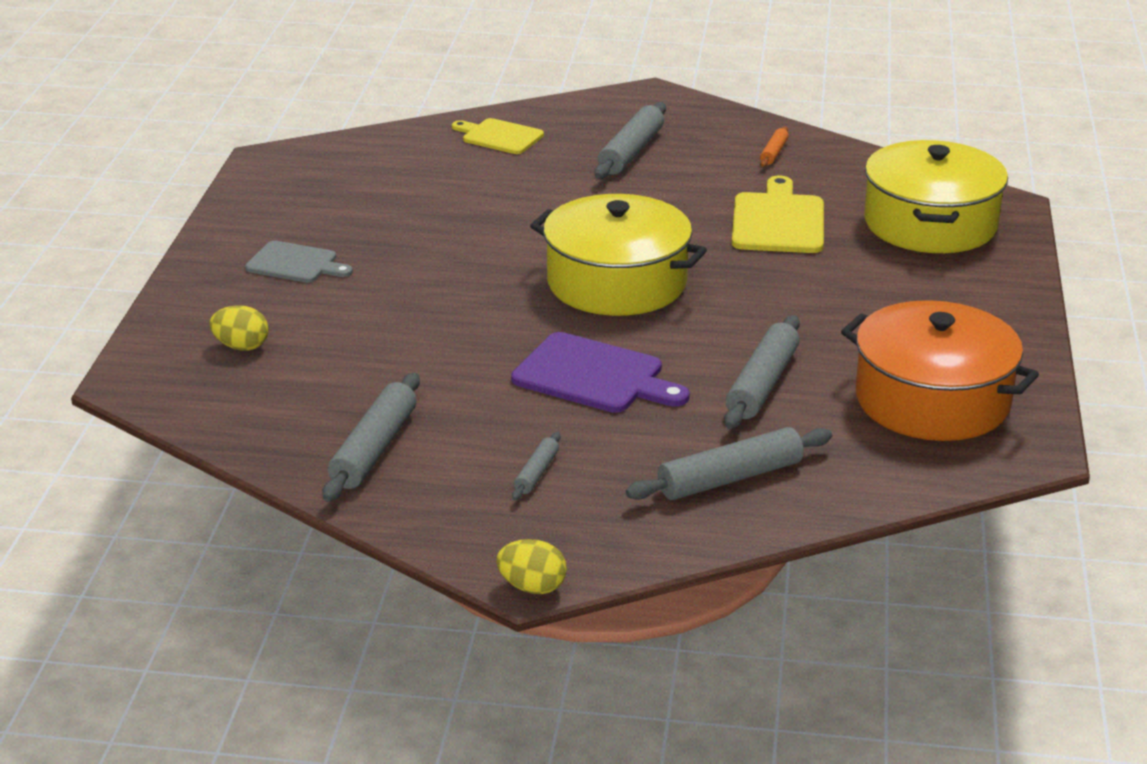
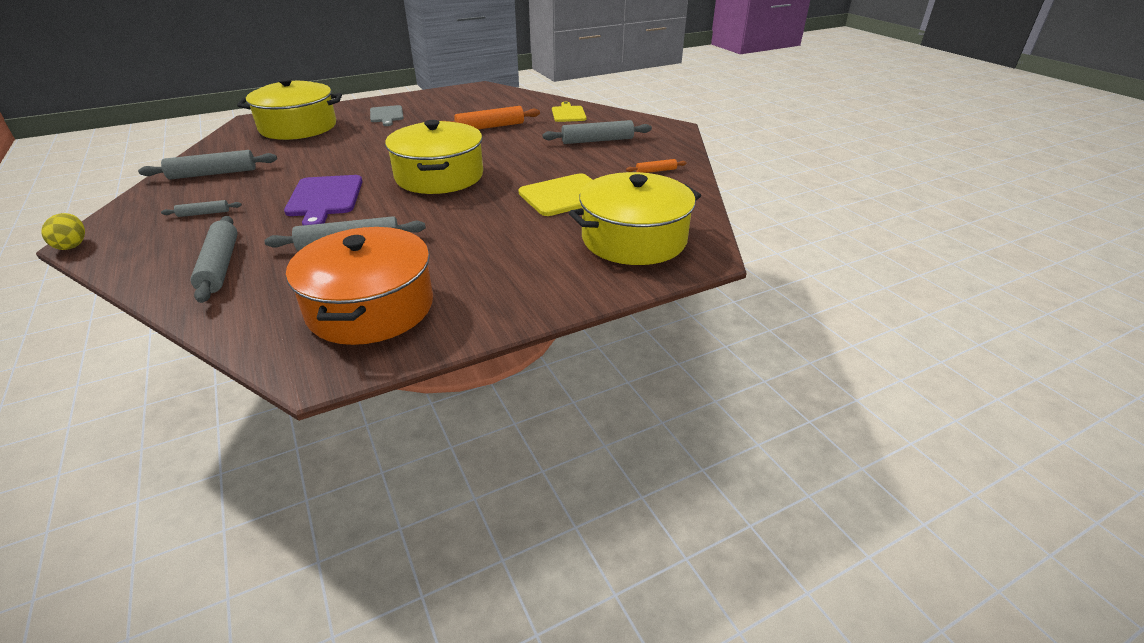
camera: 55 degrees right, 5 degrees up
(241, 347) = (298, 127): yellow egg -> yellow pot
(474, 202) = (490, 127): none -> orange rolling pin
(730, 478) = (220, 266): grey rolling pin -> grey rolling pin turned 45 degrees clockwise

